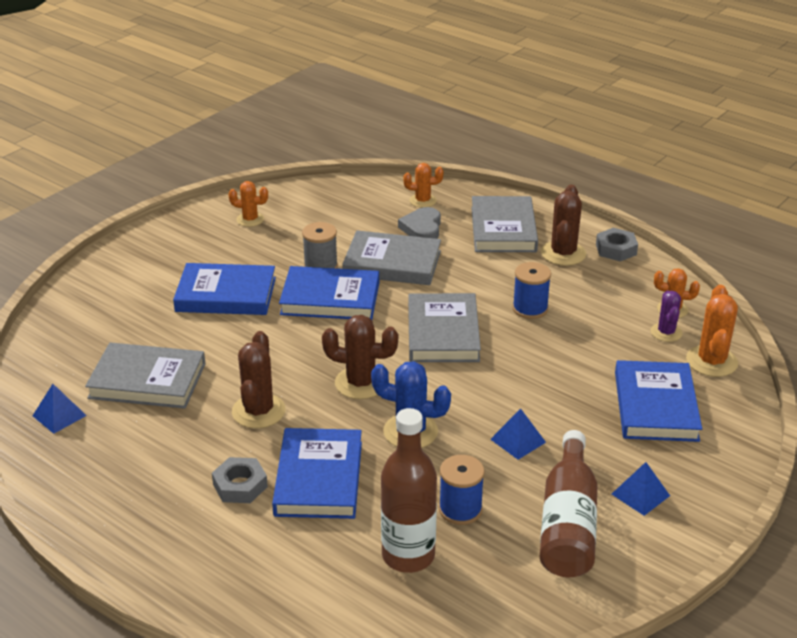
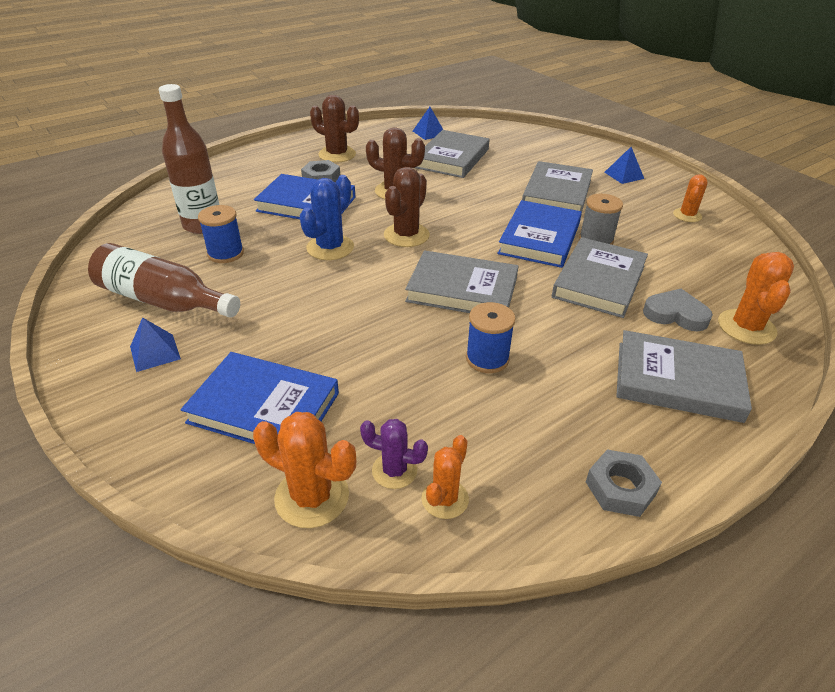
camera: 105 degrees right, 5 degrees up
(226, 294) = (557, 193): blue book -> grey book
(423, 201) = (746, 327): orange cactus -> orange cactus, size x1.56
(518, 440) = (280, 299): blue pyramid -> blue pyramid (624, 175)
(563, 253) = (611, 423): brown cactus -> brown cactus (337, 154)

